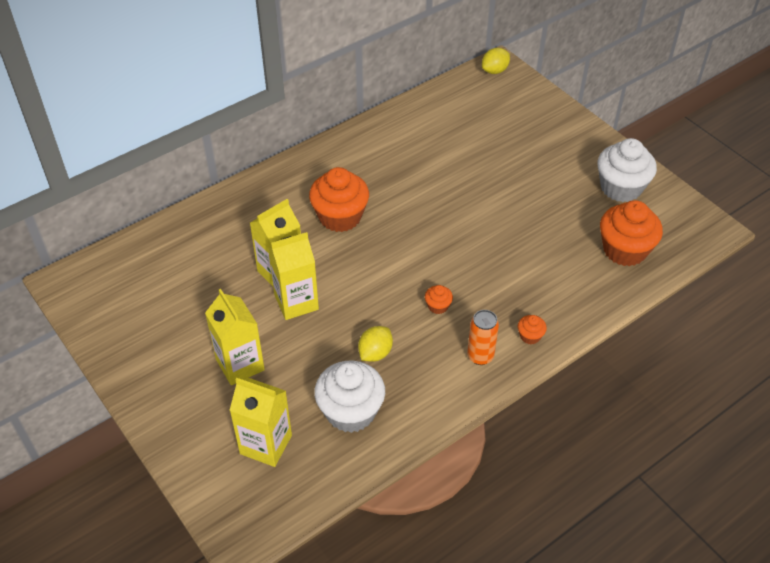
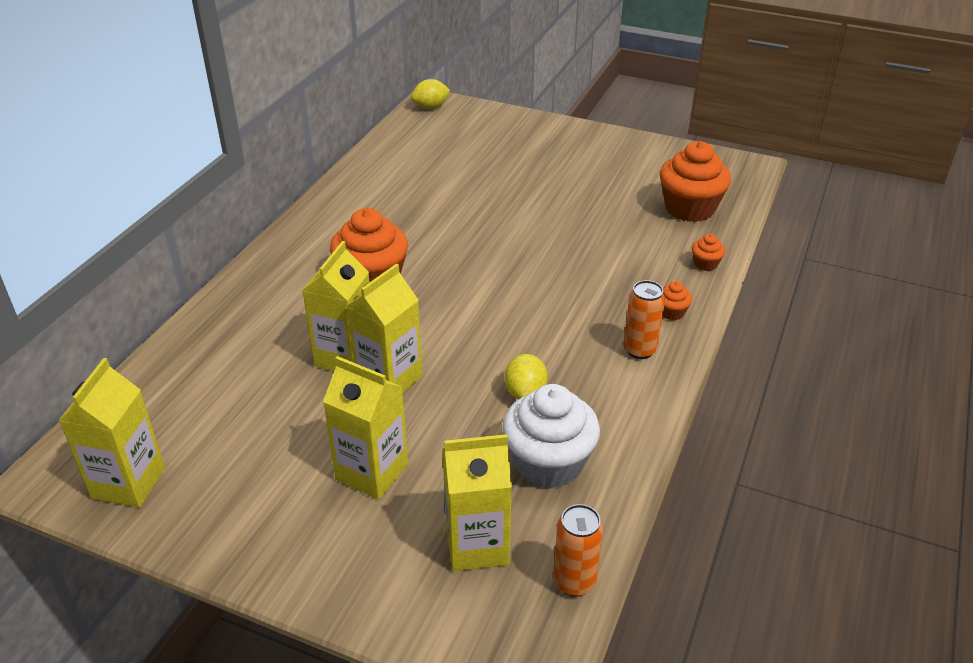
camera: 30 degrees left, 10 degrees down
(103, 305) = (128, 483): none -> yellow carton
(304, 498) = (574, 582): none -> orange can
(438, 306) = (554, 322): orange cupcake -> orange cupcake (705, 264)
(494, 71) = (430, 107): yellow lemon -> yellow lemon turned 45 degrees clockwise
(621, 188) = (638, 161): white cupcake -> none

